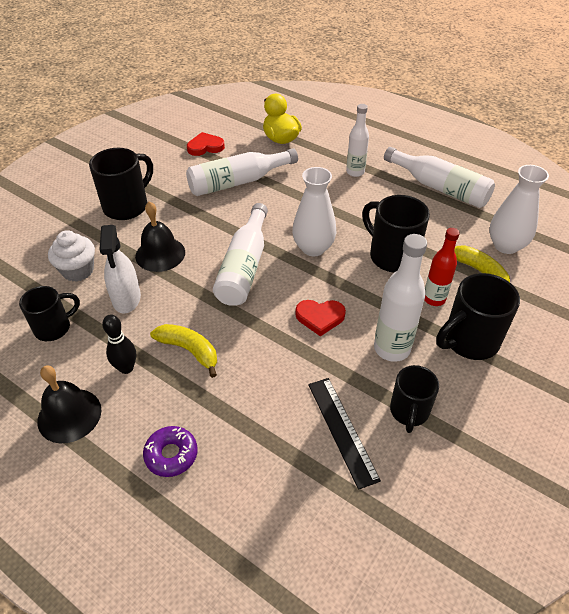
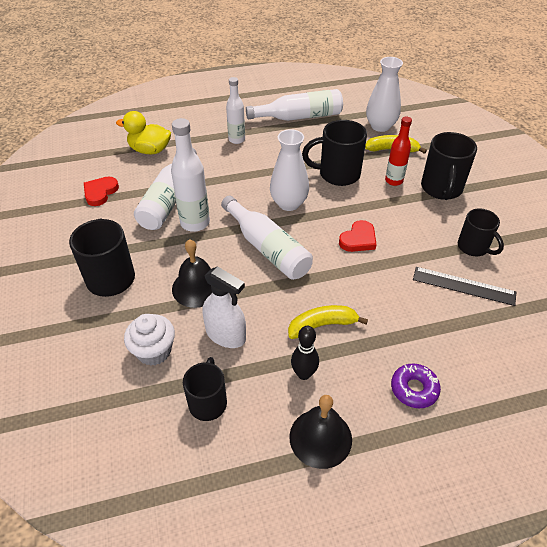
camera: 50 degrees left, 0 degrees up
(392, 348) = (417, 223): white bottle -> white bottle (195, 223)

